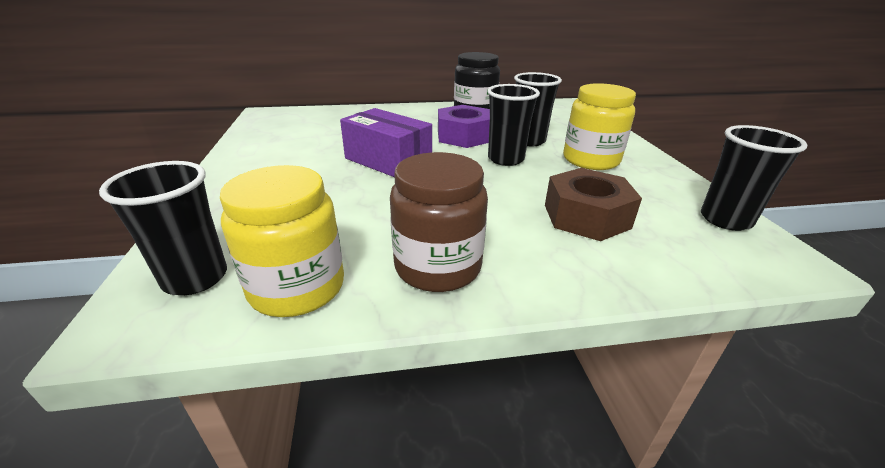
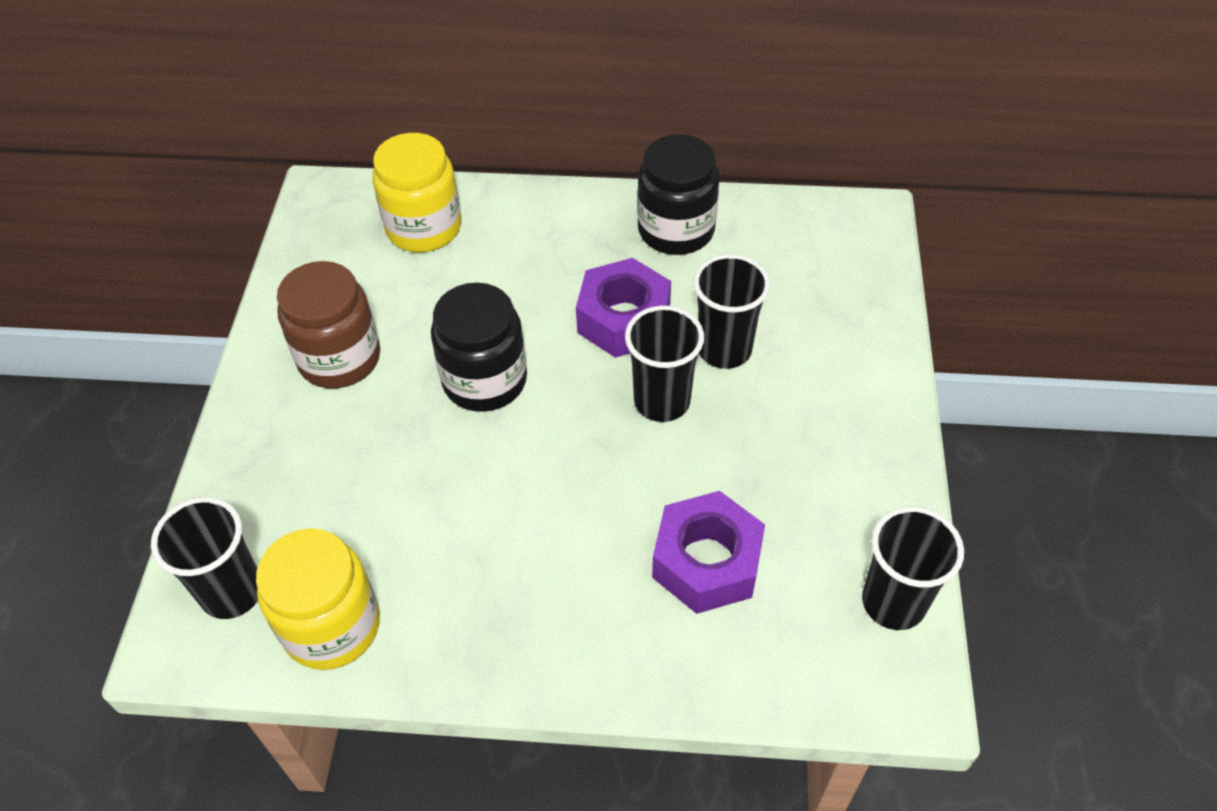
camera: 15 degrees right, 20 degrees up
(388, 161) = (485, 380): purple box -> black jar
(438, 266) = (485, 622): brown jar -> brown jar (339, 358)
(586, 216) = (707, 562): brown nut -> purple nut
(590, 160) = (794, 423): yellow jar -> yellow jar (424, 228)

